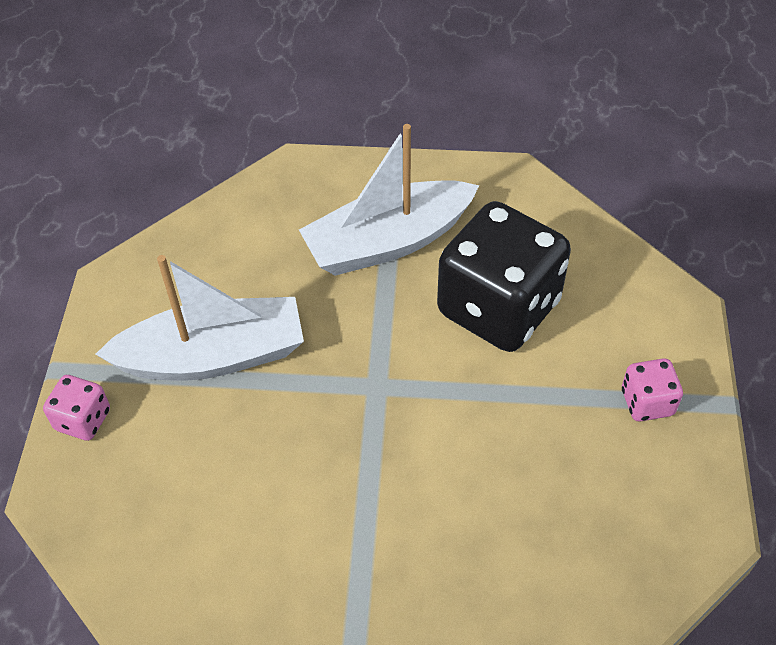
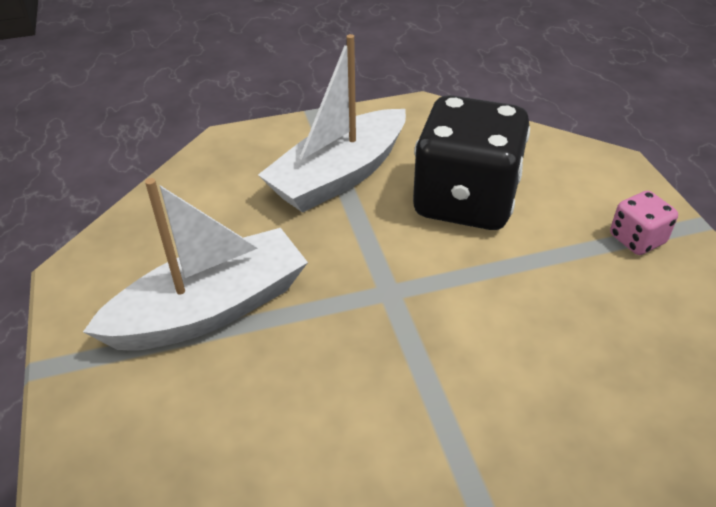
camera: 20 degrees left, 10 degrees down
(83, 420) = (85, 410): pink dice -> none

